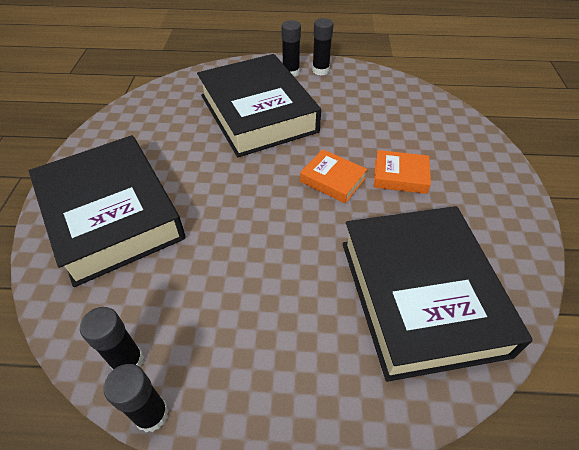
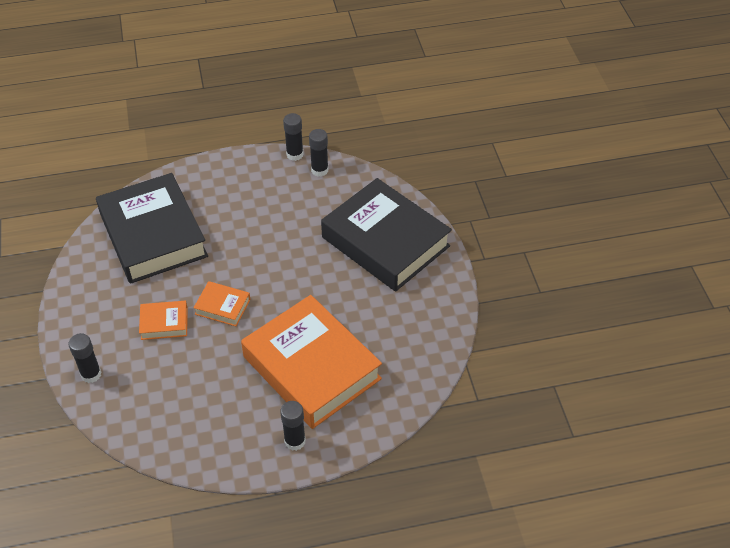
camera: 165 degrees right, 0 degrees up
(258, 113) = (311, 368): black book -> orange book
(320, 70) = (260, 454): black glue stick -> black glue stick (91, 374)

